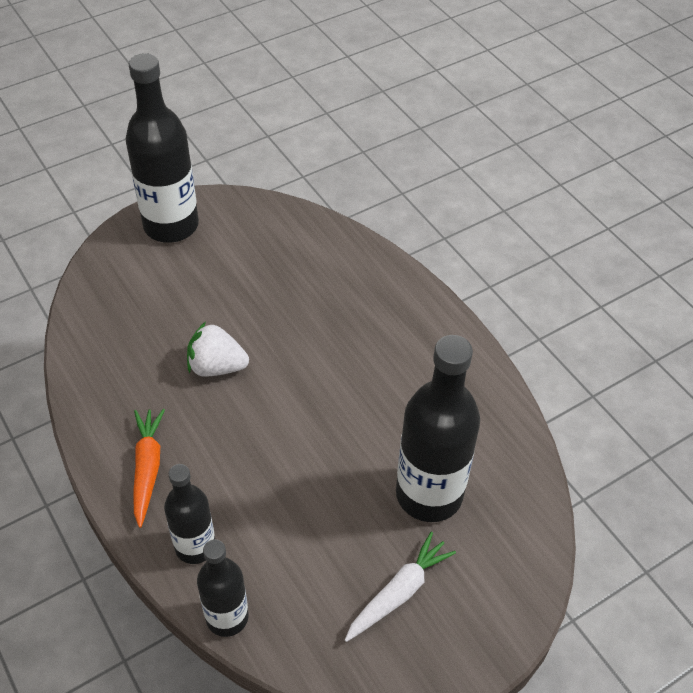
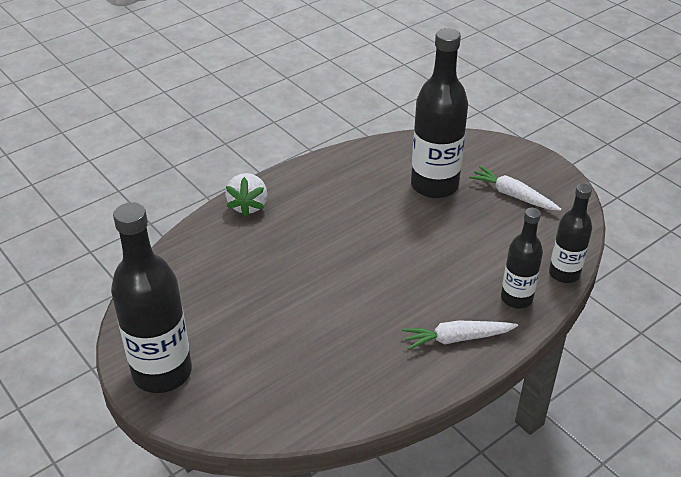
camera: 95 degrees left, 10 degrees down
(147, 468) = (457, 339): orange carrot -> white carrot
(216, 367) = (342, 310): white strawberry -> white strawberry (248, 205)

